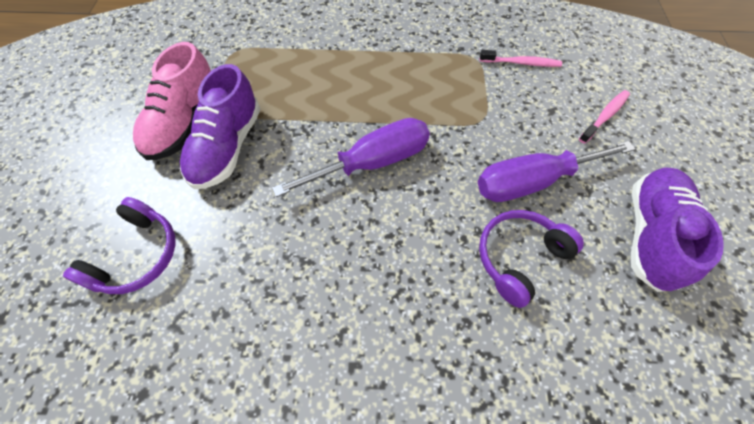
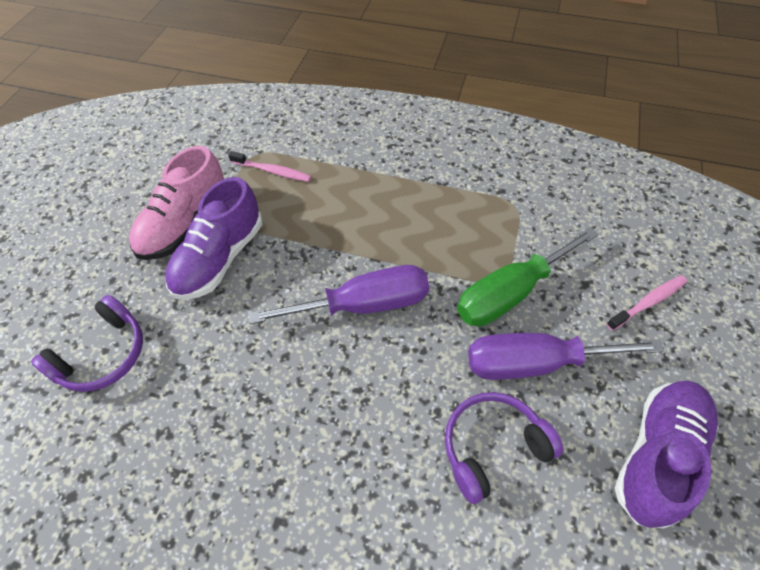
camera: 15 degrees right, 5 degrees down
(494, 129) = (510, 293): none -> green screwdriver
(521, 63) = (567, 220): pink toothbrush -> pink toothbrush (272, 171)

